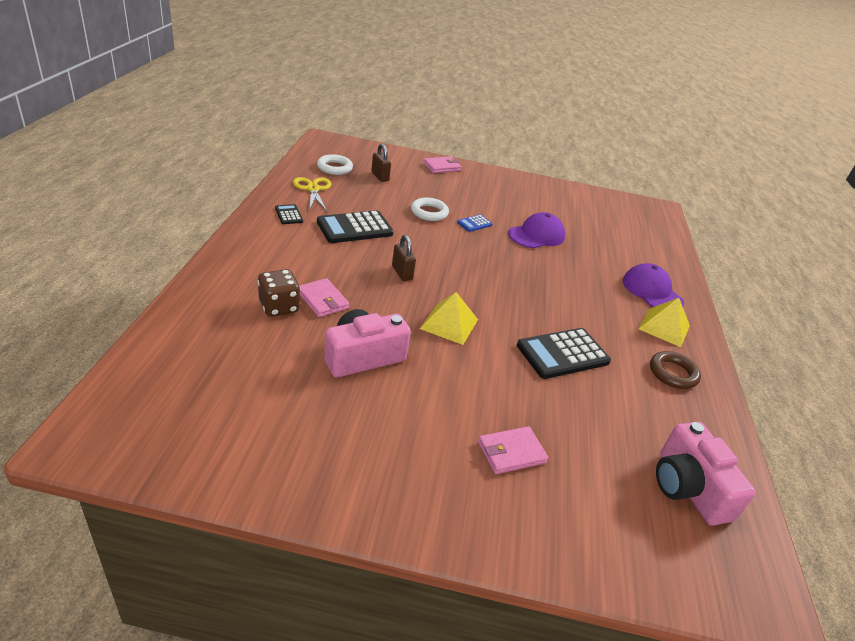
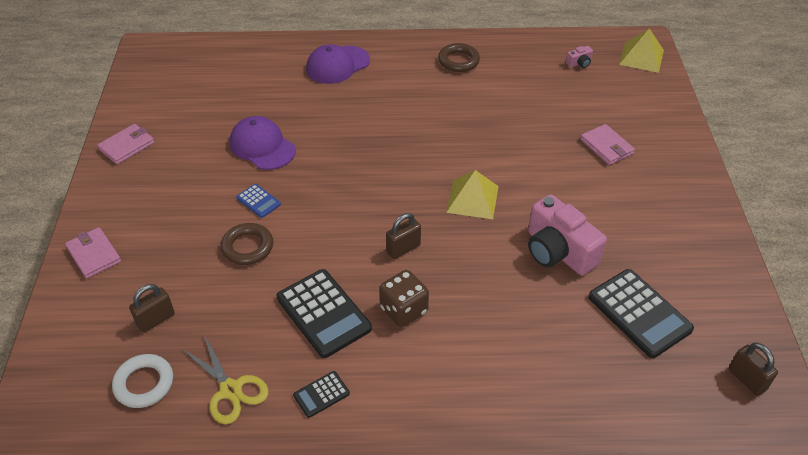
camera: 95 degrees left, 10 degrees up
(136, 431) = (746, 379): none -> brown padlock
(279, 307) = (524, 337): brown dice -> brown dice (403, 310)
(313, 189) = (230, 390): yellow scissors -> yellow scissors turned 105 degrees counterclockwise
(322, 300) = (491, 304): pink wallet -> pink wallet (127, 146)
(429, 212) = (247, 247): white ring -> brown ring
(562, 354) = (472, 122): black calculator -> black calculator (639, 313)
(664, 327) = (394, 61): yellow pyramid -> yellow pyramid (641, 57)
(688, 488) = (579, 63): pink camera -> pink camera, size x0.41

